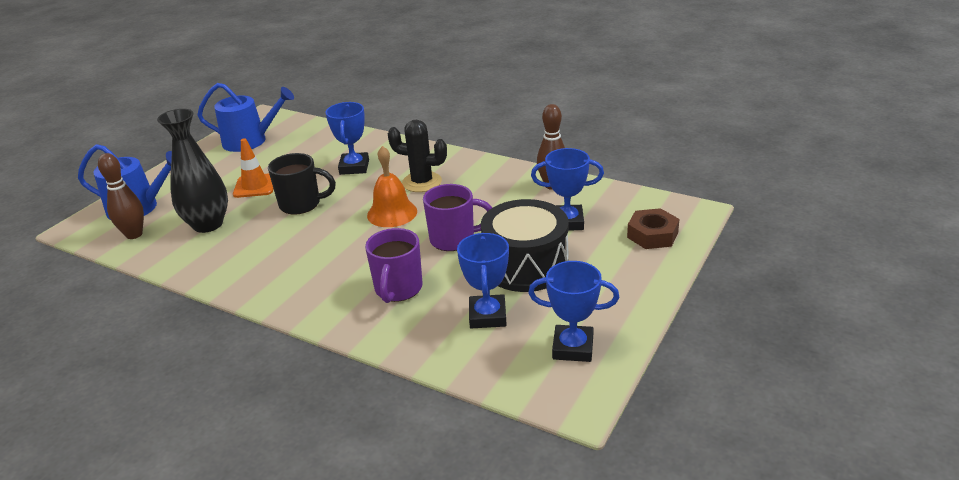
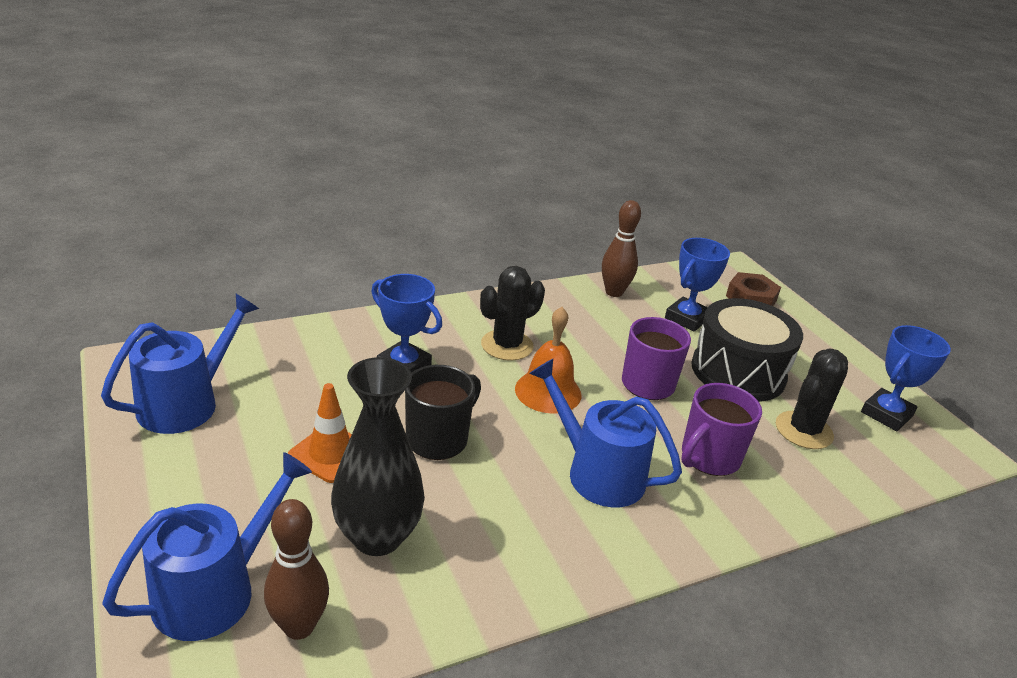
camera: 60 degrees left, 0 degrees up
(331, 259) = (598, 473): none -> blue watering can
(398, 289) = (709, 458): purple mug -> purple mug turned 90 degrees clockwise
(487, 316) = (803, 430): blue trophy -> black cactus

